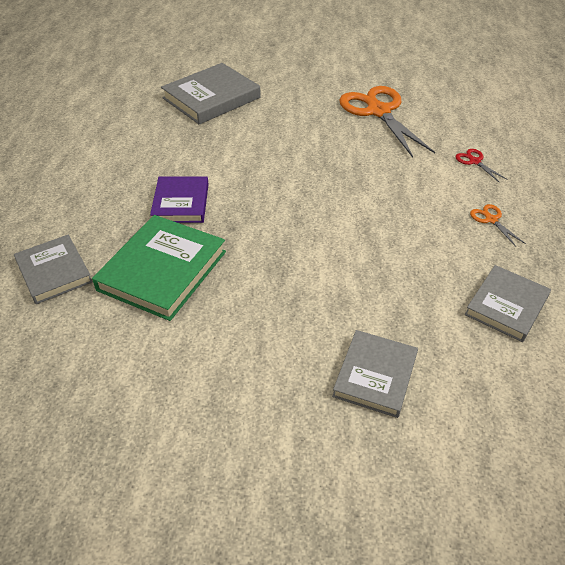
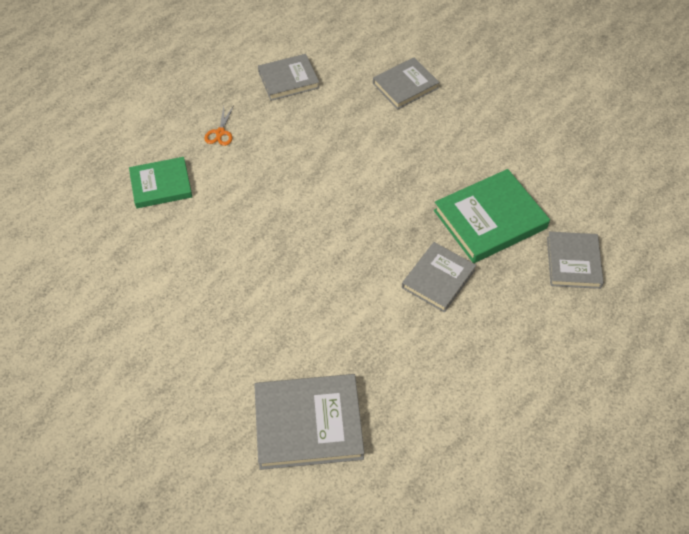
camera: 145 degrees left, 10 degrees up
(181, 203) = (438, 279): purple book -> grey book
(378, 111) = (164, 291): orange scissors -> none
(474, 161) = (161, 185): red scissors -> green book

